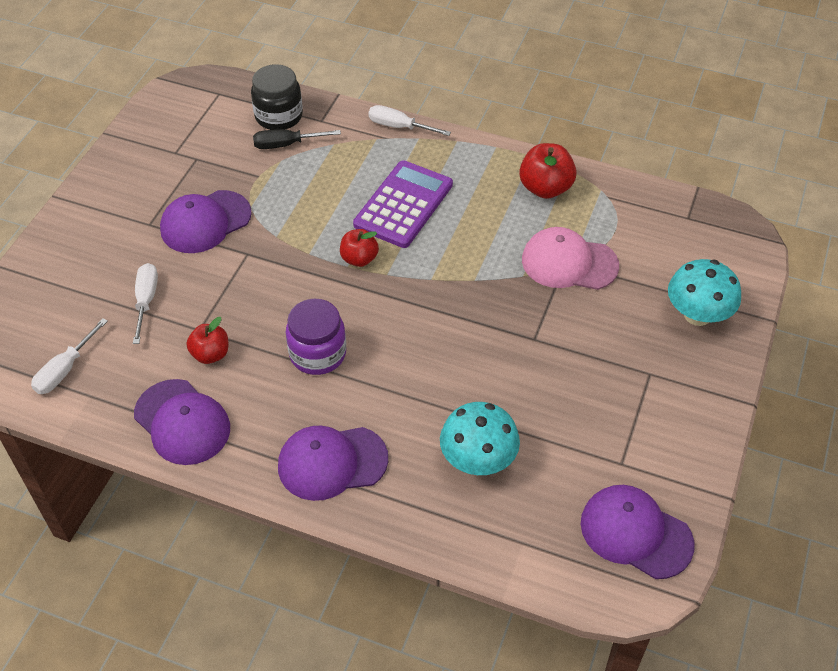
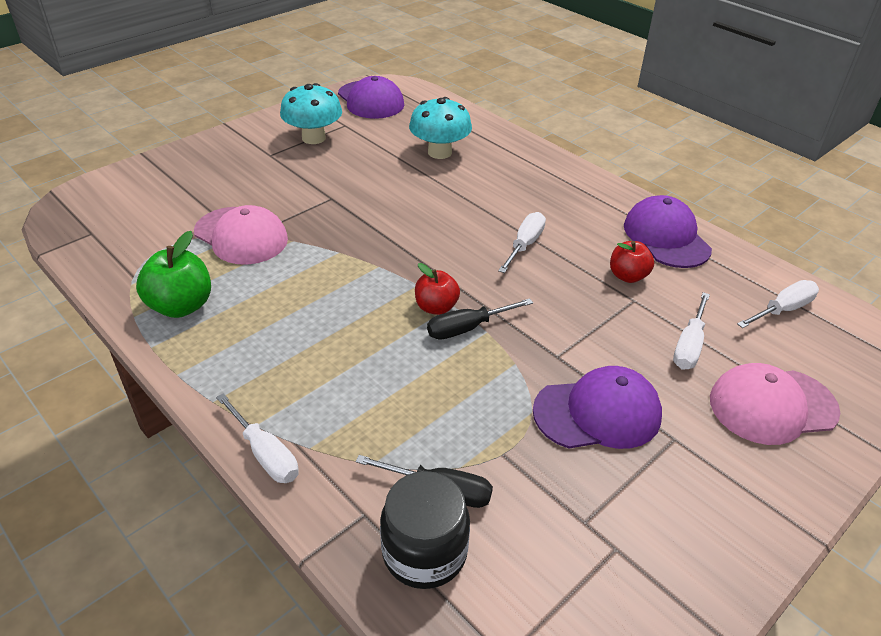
camera: 155 degrees left, 10 degrees down
(80, 272) = (772, 406): none -> pink cap
(318, 354) = (524, 245): purple jar -> white screwdriver
(325, 250) = (467, 328): none -> black screwdriver
(332, 462) = (548, 180): purple cap -> none
(403, 205) = (347, 345): purple calculator -> none
(545, 188) = (181, 306): red apple -> green apple
(697, 314) = (188, 172): turquoise mushroom -> turquoise mushroom (313, 138)

